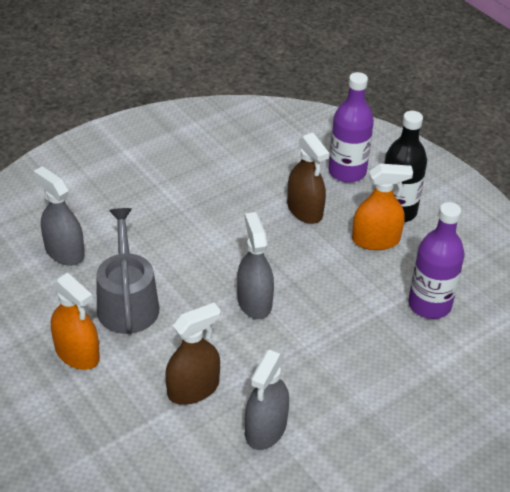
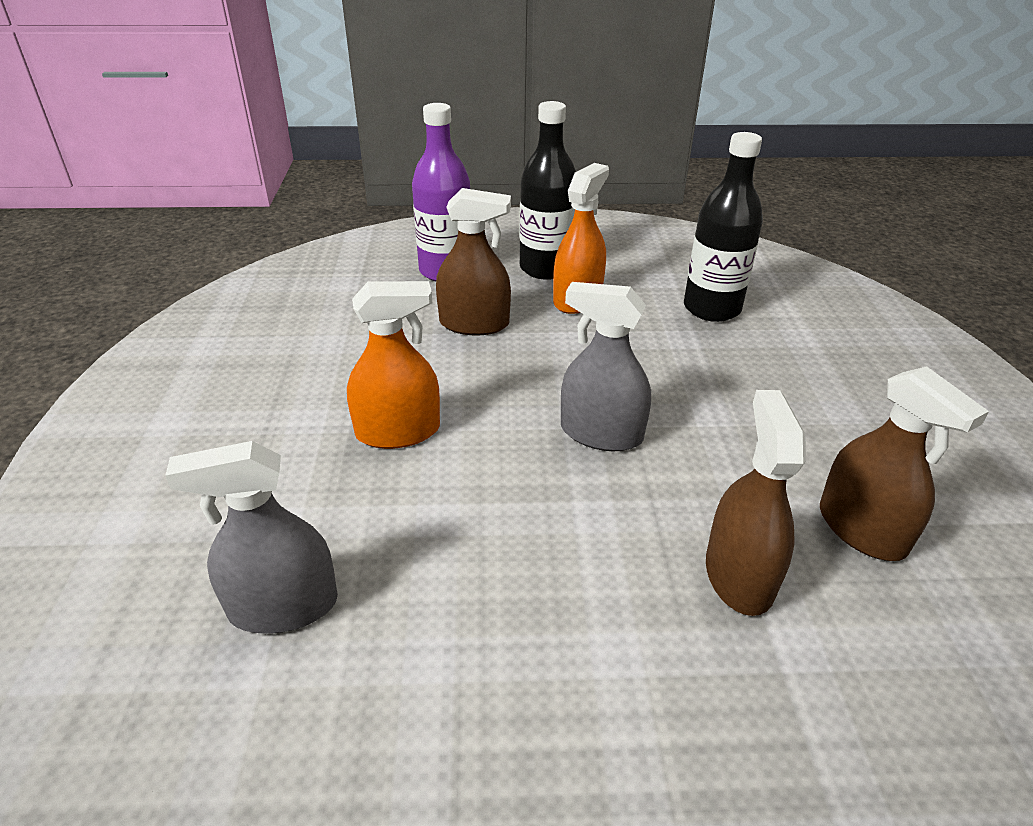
camera: 55 degrees left, 5 degrees down
(77, 353) = (556, 706): orange spray bottle -> orange spray bottle (398, 431)
(127, 303) = (488, 573): grey watering can -> none
(266, 429) = (861, 529): grey spray bottle -> brown spray bottle
(429, 305) = (711, 308): purple bottle -> black bottle

